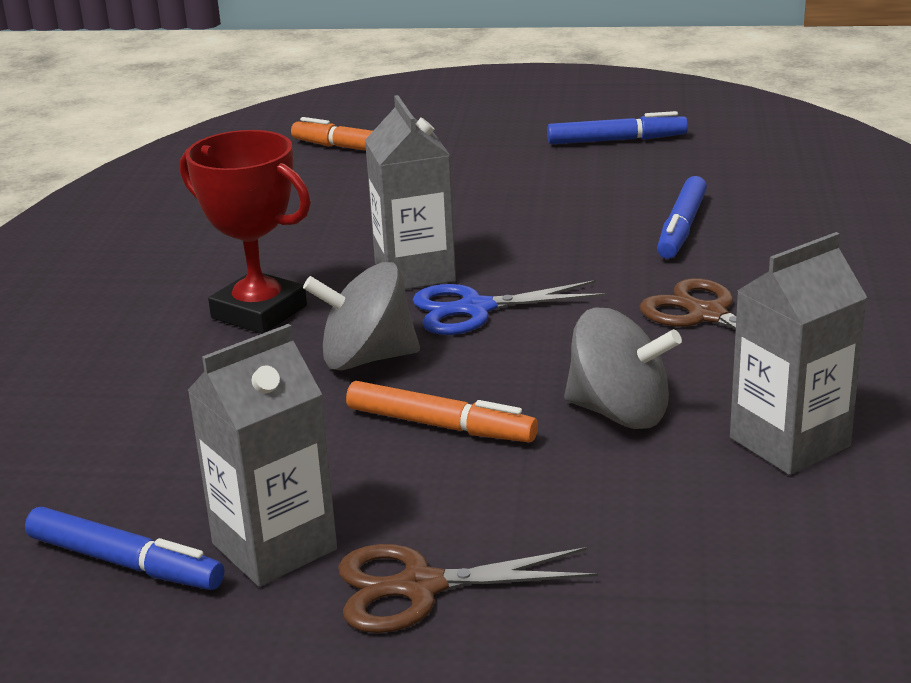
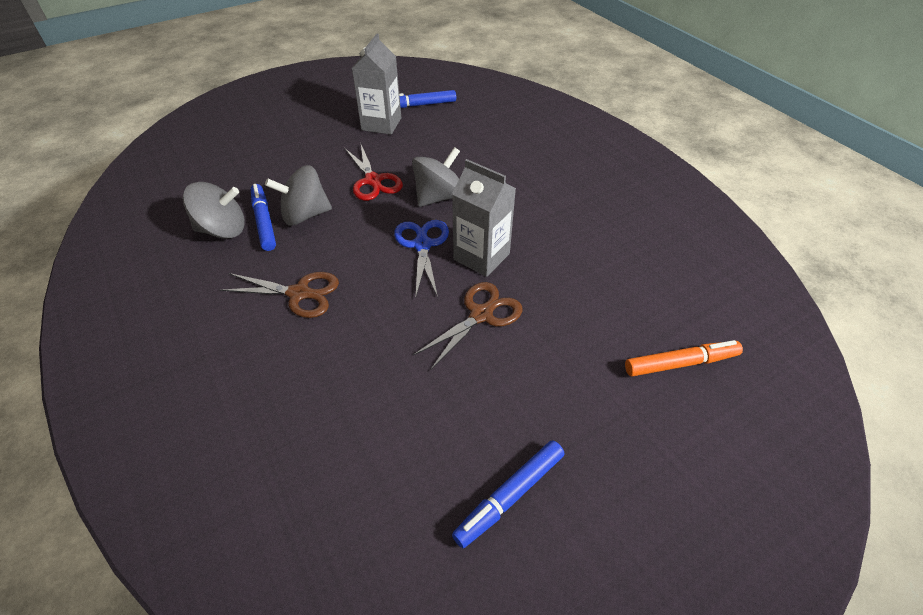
camera: 140 degrees right, 20 degrees up
(259, 312) = (518, 200): red trophy -> none
(420, 587) = (324, 131): brown scissors -> brown scissors (481, 315)
(440, 426) = (373, 181): orange marker -> red scissors
(476, 309) = (422, 245): blue scissors -> blue scissors turned 45 degrees counterclockwise
(681, 228) = (364, 375): blue marker -> blue marker (264, 221)
(789, 442) = (223, 230): grey carton -> grey spinning top

